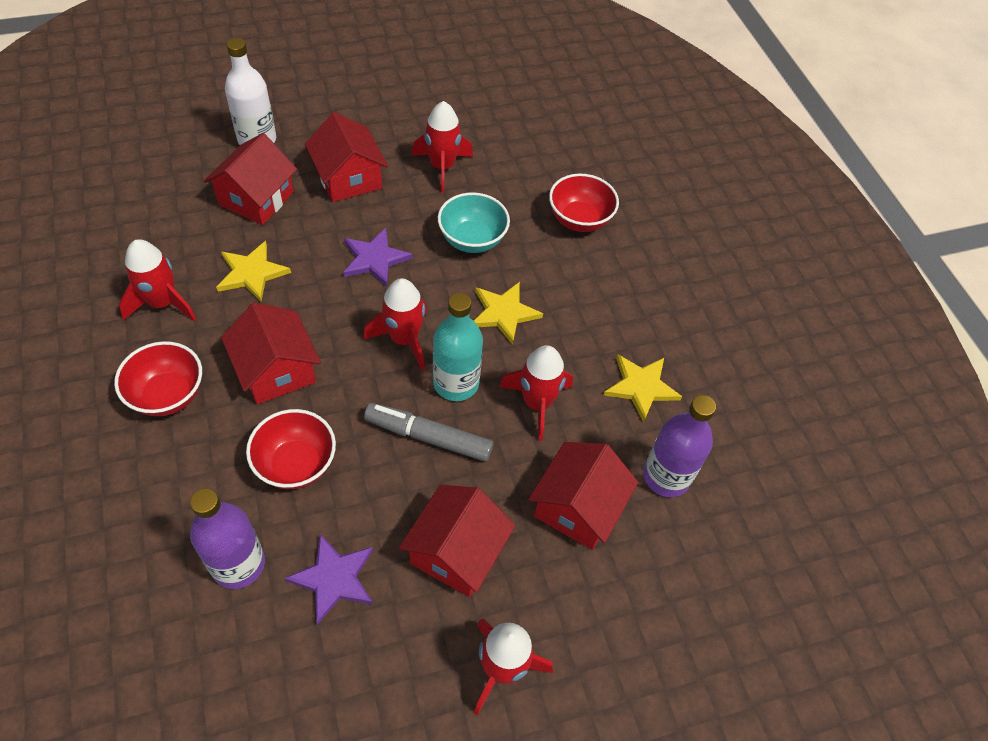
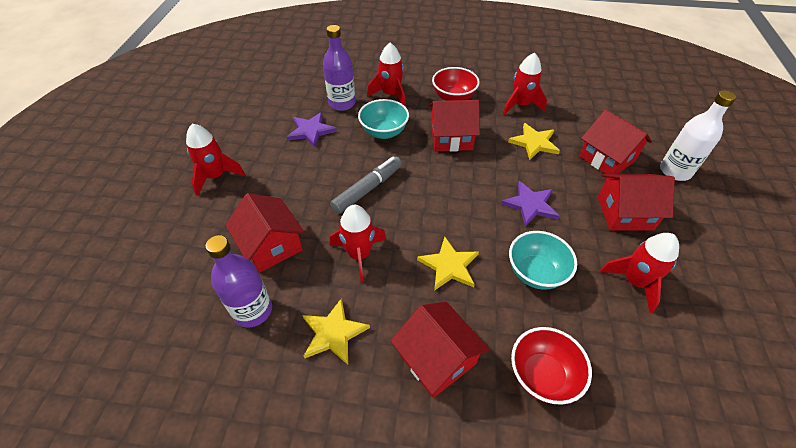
camera: 120 degrees right, 5 degrees down
(296, 464) = (384, 132): red bowl -> turquoise bowl
(404, 339) = (449, 200): red rocket -> red rocket (390, 95)
(456, 383) = (400, 215): turquoise bottle -> none
(456, 552) = (288, 179): red house -> red house (437, 358)

